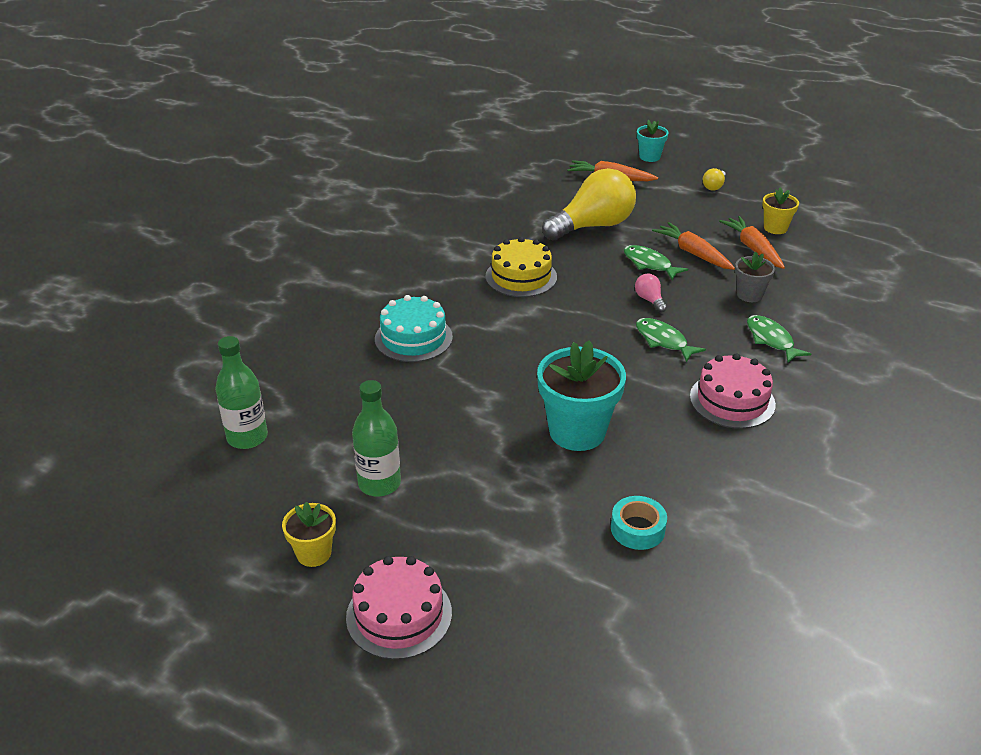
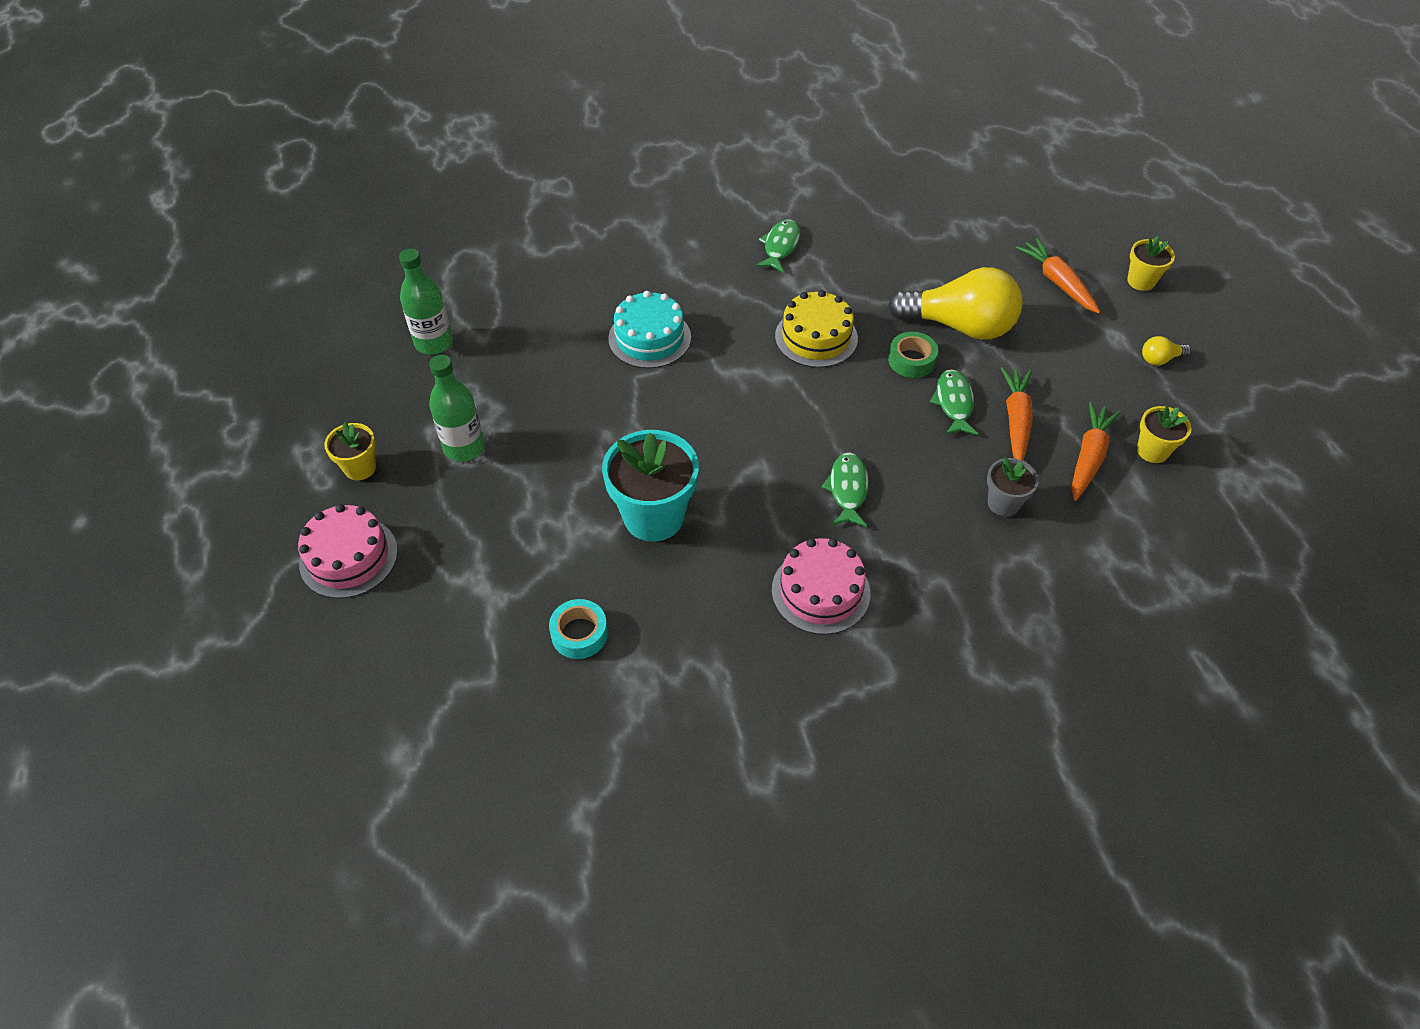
camera: 45 degrees right, 15 degrees up
(594, 257) = (911, 360): none -> green tape
(649, 157) = (1141, 281): turquoise flower pot -> yellow flower pot
(649, 300) = (896, 440): pink light bulb -> none
(771, 340) = (951, 563): green fish -> green fish (780, 246)

